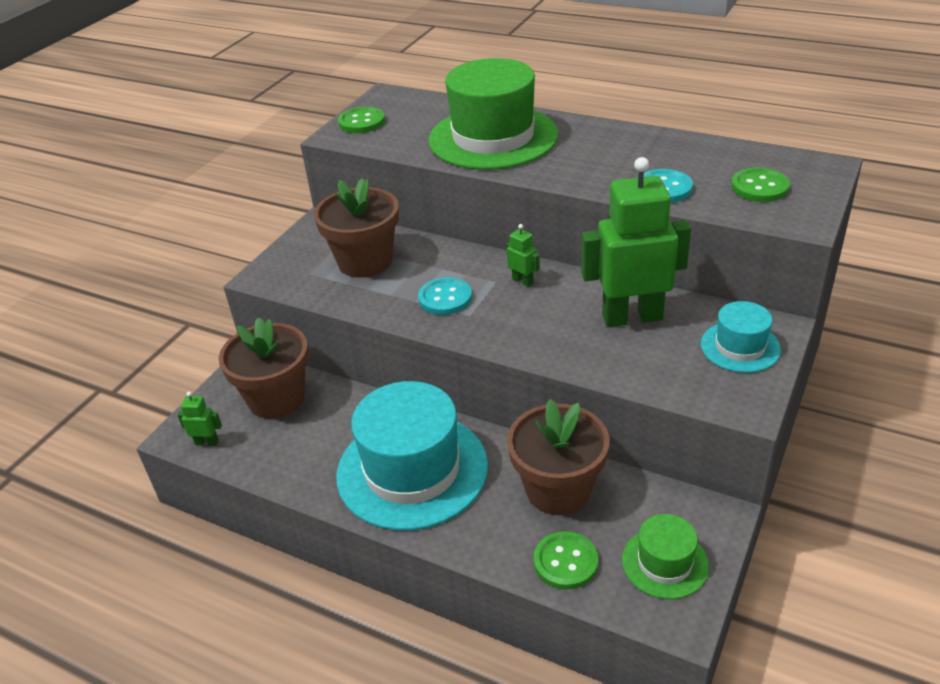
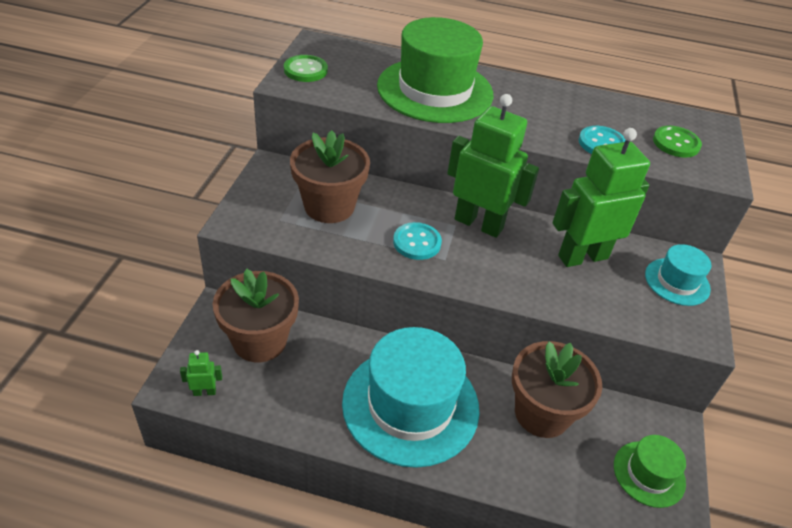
camera: 20 degrees left, 5 degrees up
(523, 281) = (479, 224): green robot -> green robot, size x2.49
(565, 562) = (570, 482): green button -> none

